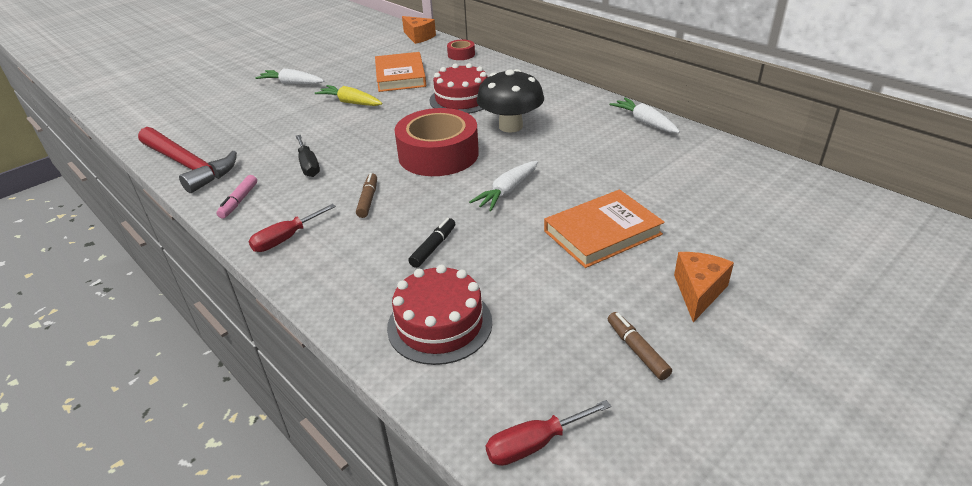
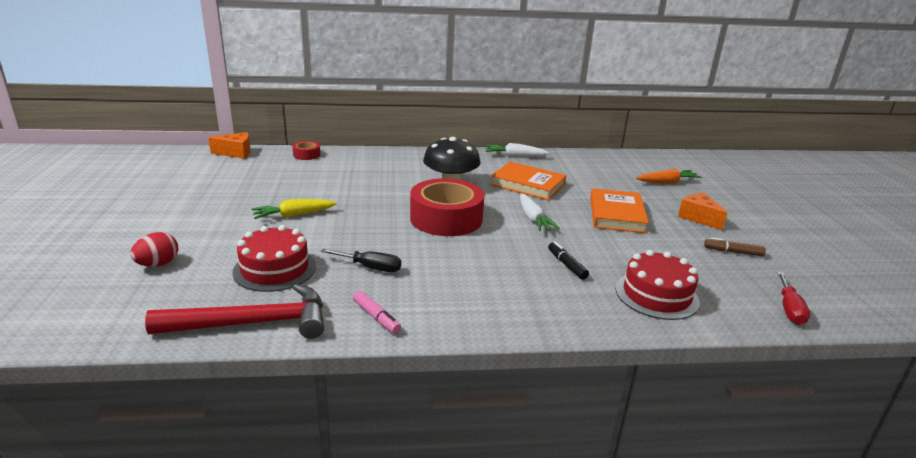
camera: 55 degrees left, 10 degrees down
(227, 103) = (158, 264): none -> red egg
(286, 239) = (475, 315): red screwdriver -> none
(292, 84) = (193, 223): white carrot -> none
(368, 200) = (468, 264): brown marker -> none
(400, 76) = (291, 183): orange book -> orange book (528, 184)
(461, 99) = (379, 182): red cake -> red cake (275, 269)
(772, 233) = (667, 182): none -> orange carrot

